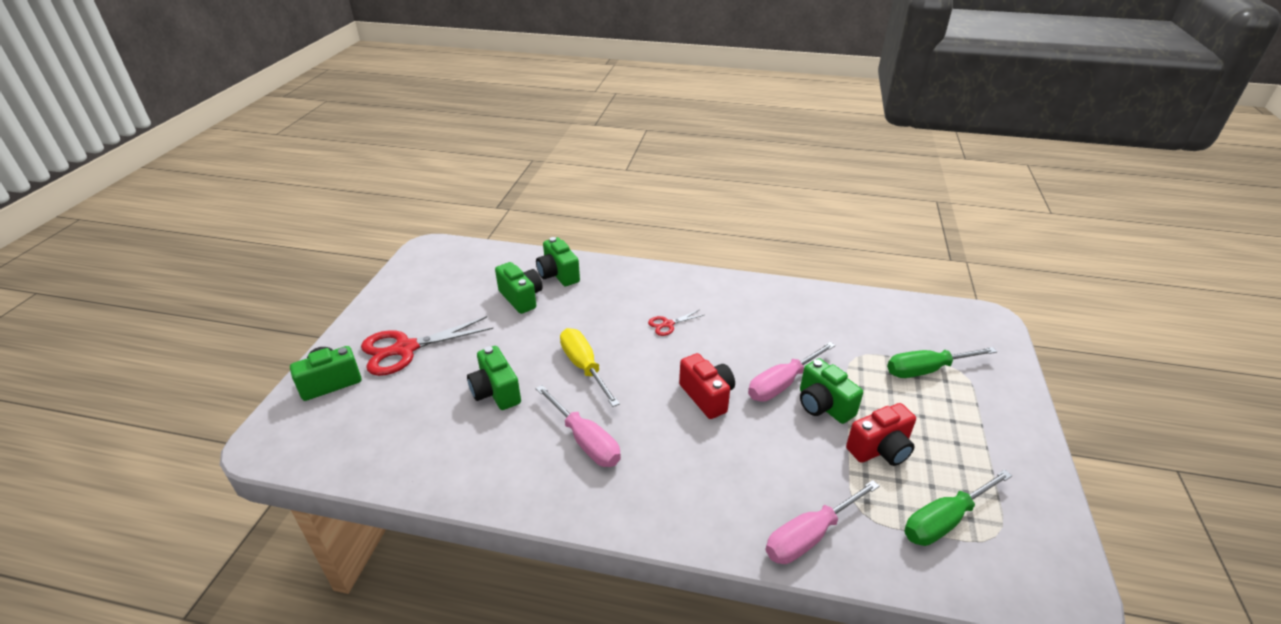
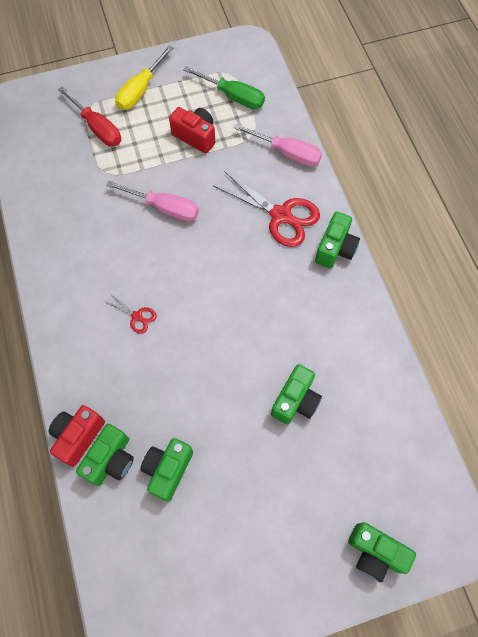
camera: 120 degrees left, 30 degrees up
(405, 349) = (297, 522): red scissors -> red scissors (281, 215)
(584, 366) = (227, 352): yellow screwdriver -> yellow screwdriver (140, 91)
(586, 441) = (299, 305): pink screwdriver -> none
(707, 396) = (207, 249): red camera -> red camera (78, 436)
(823, 405) = (173, 177): green camera -> green camera (335, 249)
(925, 370) = (98, 128): green screwdriver -> red screwdriver

